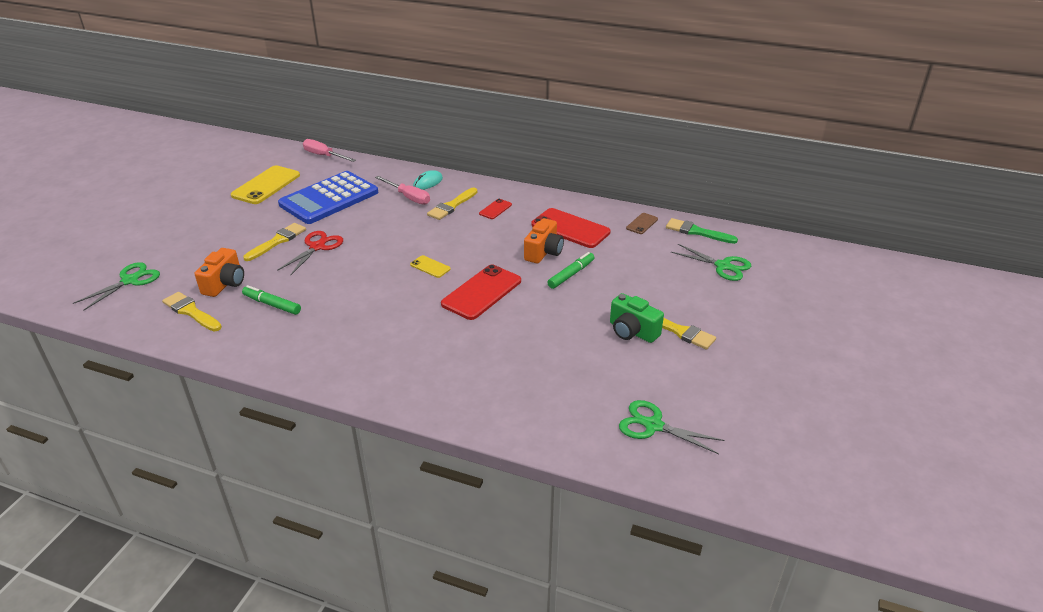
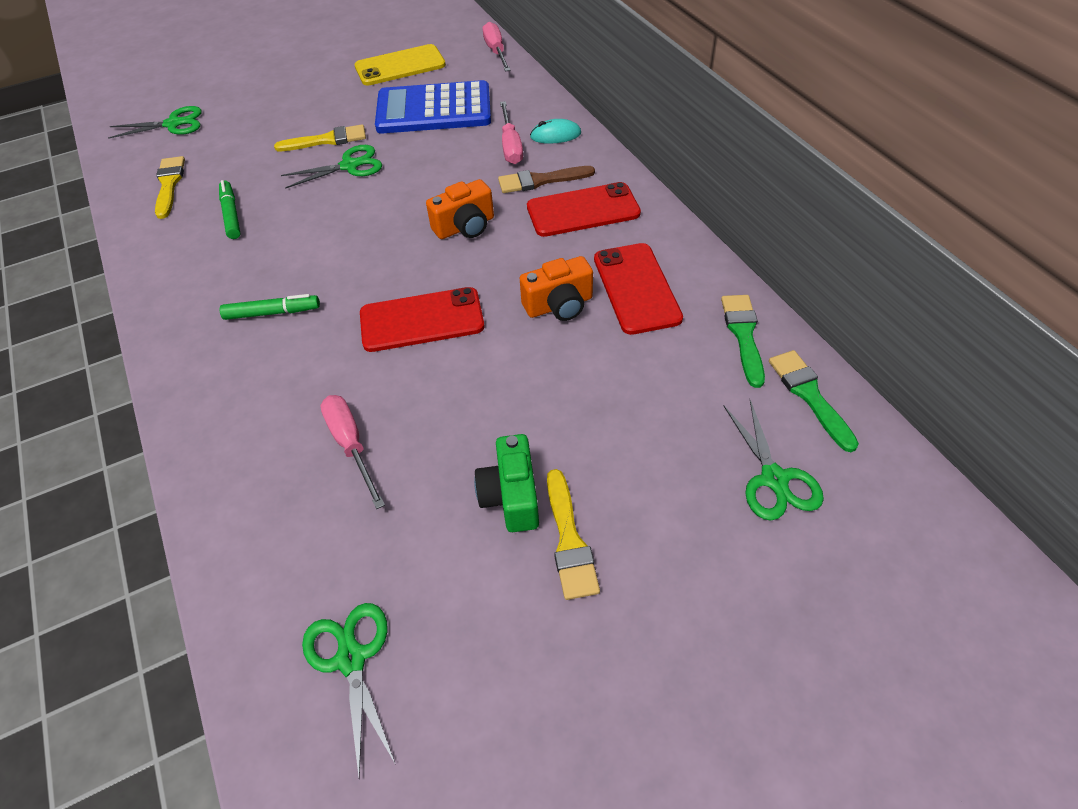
camera: 45 degrees right, 15 degrees up
(225, 284) = (229, 167): orange camera -> orange camera (465, 227)
(317, 247) = (349, 166): red scissors -> green scissors
(430, 267) = (416, 252): yellow phone -> none
(451, 206) = (540, 180): yellow brush -> brown brush
(495, 209) = (583, 210): red phone -> red phone, size x2.04
(527, 358) = (351, 445): none -> pink screwdriver
(571, 274) = (549, 358): green marker -> green marker (272, 313)
(642, 224) = (743, 335): brown phone -> green brush

